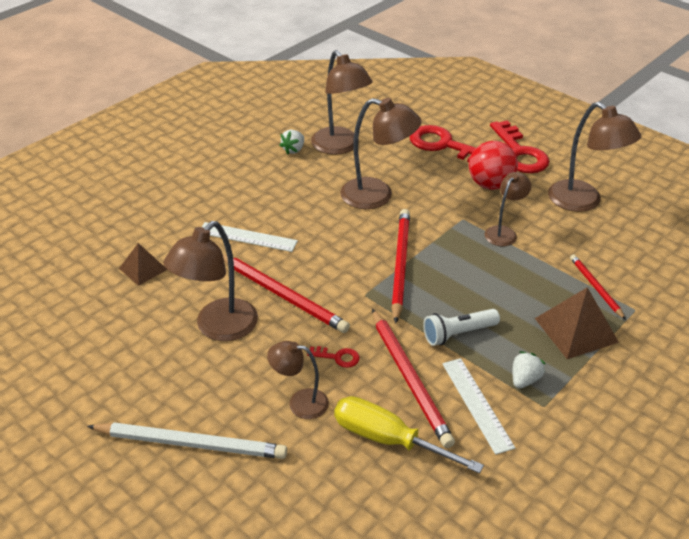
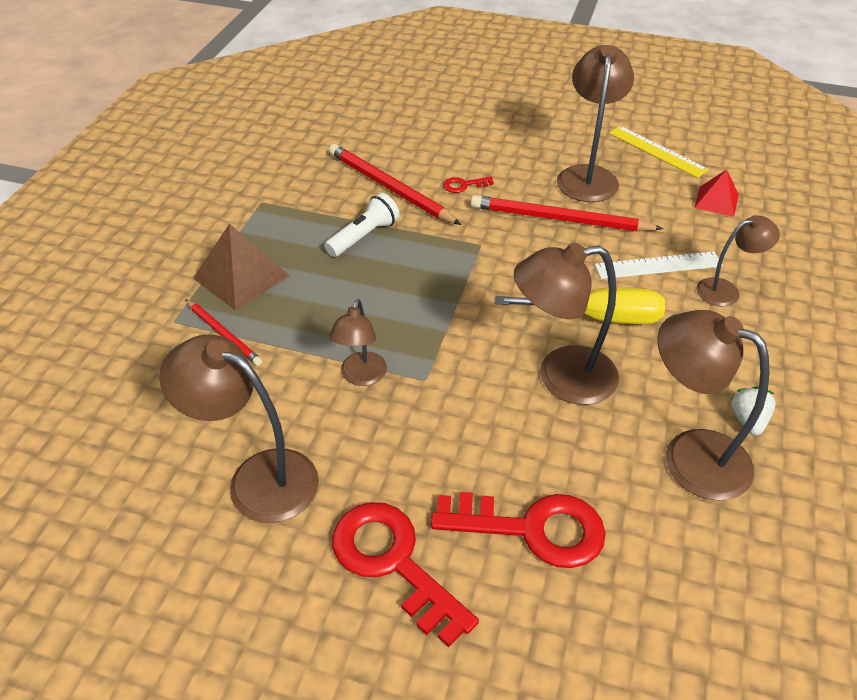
camera: 155 degrees right, 5 degrees up
(127, 332) = (657, 151): none -> yellow ruler
(143, 269) = (716, 201): brown pyramid -> red pyramid
(191, 443) = (525, 107): white pencil -> none
(300, 403) = (469, 148): brown lamp -> brown lamp (726, 290)
(389, 440) = (382, 146): yellow screwdriver -> yellow screwdriver (597, 317)
(400, 265) = (465, 288): red pencil -> none
(477, 404) = (321, 187): white ruler -> none
(490, 184) = (414, 461): red ball -> none
(524, 379) = (284, 216): white strawberry -> none

